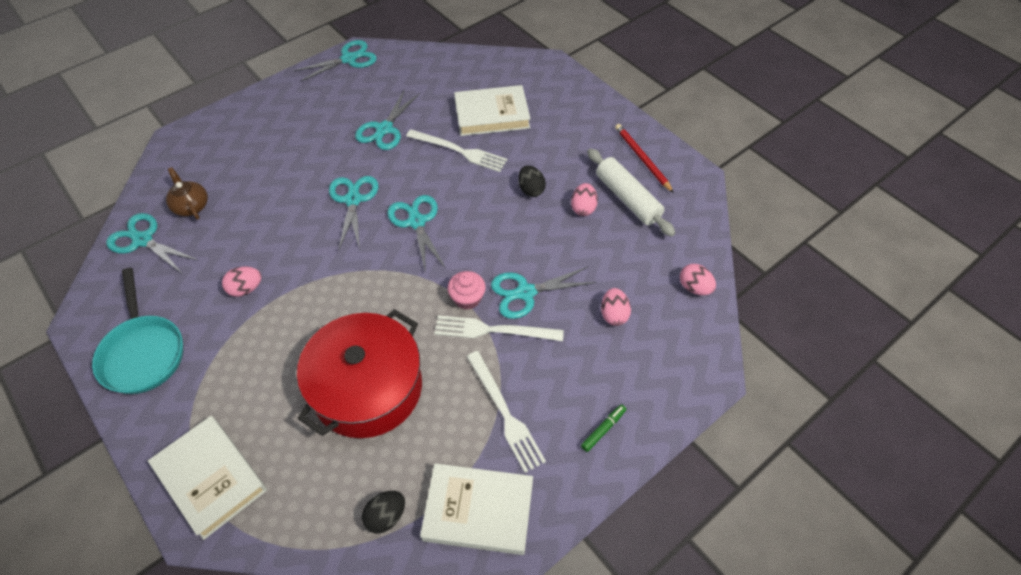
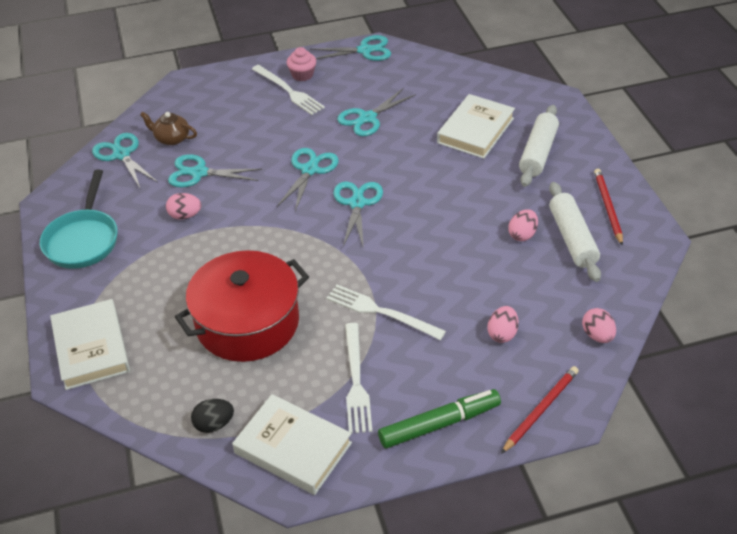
camera: 25 degrees right, 10 degrees down
(191, 206) = (171, 138): brown teapot -> brown teapot turned 60 degrees counterclockwise
(459, 151) = (428, 154): white fork -> white fork (288, 91)
(467, 298) = (371, 279): pink cupcake -> pink cupcake (302, 75)
(492, 115) = (476, 130): white book -> white book turned 75 degrees counterclockwise
(525, 292) = (427, 290): turquoise scissors -> turquoise scissors (199, 173)
(531, 190) = (479, 205): black egg -> none
(557, 122) = (538, 153): none -> white rolling pin
(603, 429) = (439, 424): green marker -> green marker, size x2.07
(683, 380) = (541, 409): none -> red pencil

